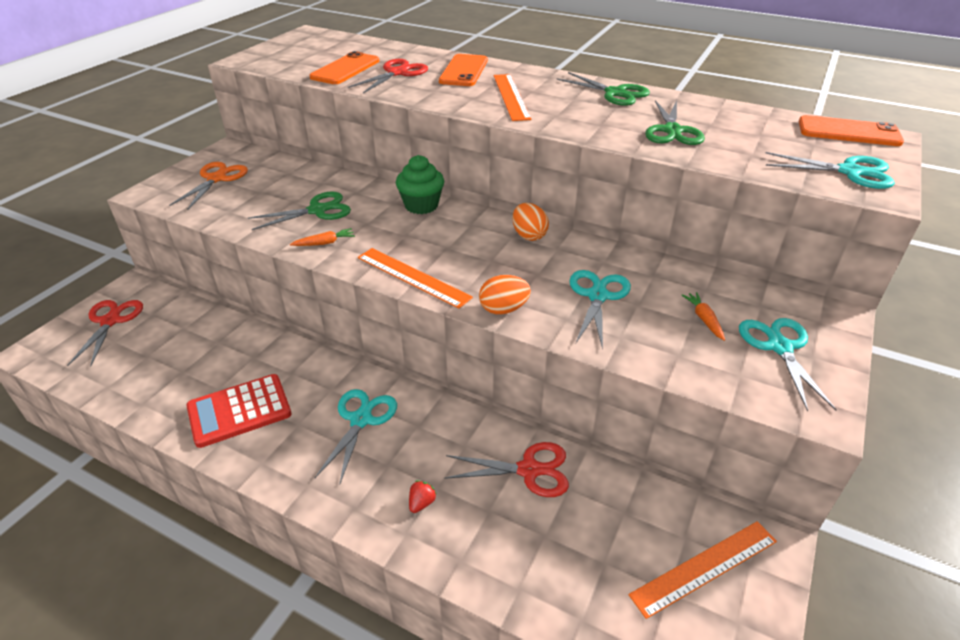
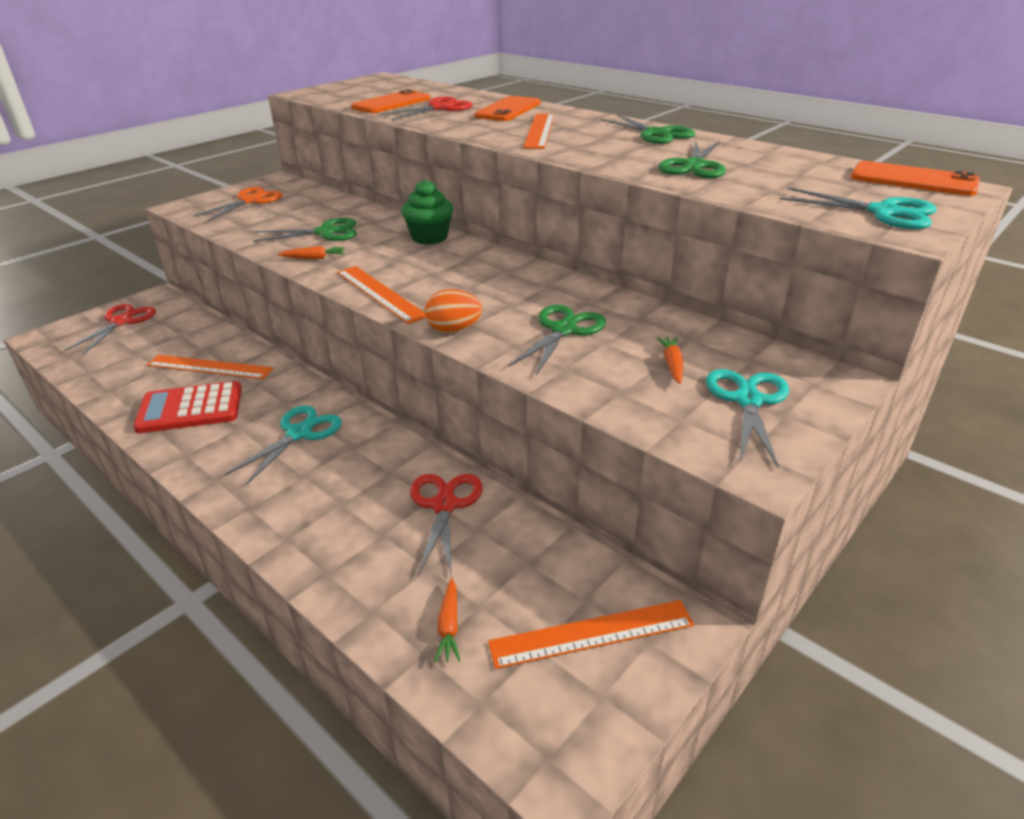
camera: 15 degrees right, 5 degrees down
(233, 360) = (209, 367): none -> orange ruler
(421, 503) = (317, 515): red strawberry -> none
(529, 235) = (524, 272): orange egg -> none
(529, 470) = (444, 505): red scissors -> red scissors turned 105 degrees counterclockwise
(590, 587) = (449, 626): none -> orange carrot
(597, 296) = (563, 330): turquoise scissors -> green scissors

